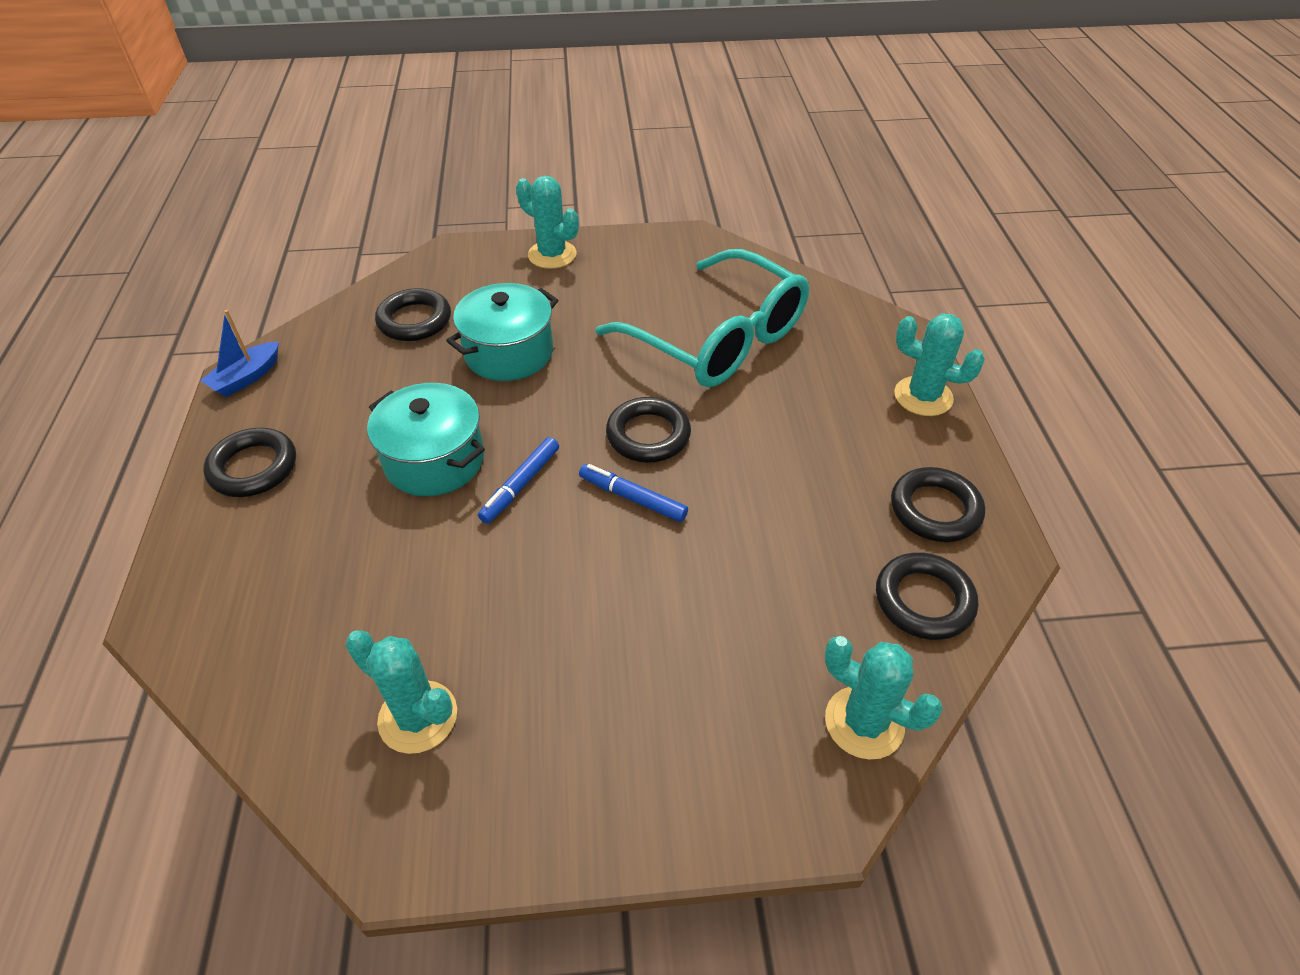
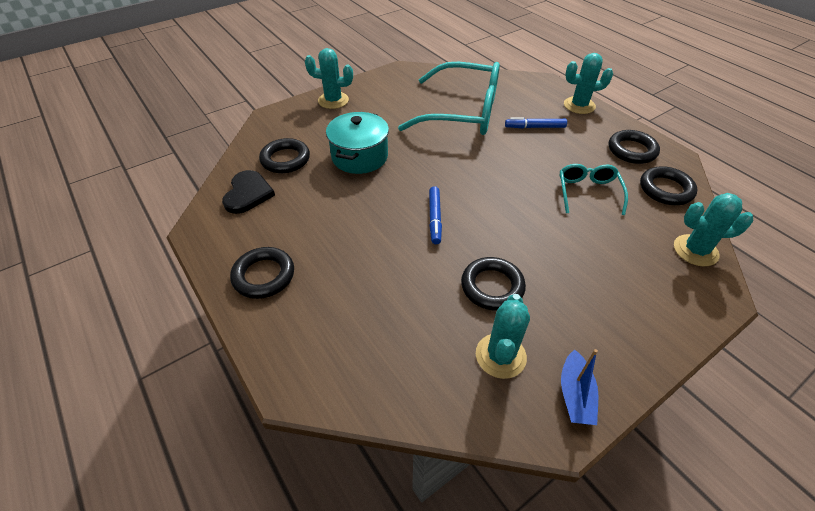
camera: 30 degrees left, 0 degrees up
(246, 377) = (205, 229): blue boat -> blue boat (575, 395)
(331, 351) = (248, 193): none -> black heart
(418, 717) = (500, 356): turquoise cactus -> turquoise cactus turned 75 degrees counterclockwise
(434, 460) = (374, 226): turquoise pot -> none
(632, 498) = (498, 200): blue marker -> blue marker (535, 127)
(648, 435) = (475, 168): black ring -> black ring (492, 287)
(784, 546) = (588, 192): none -> turquoise glasses

